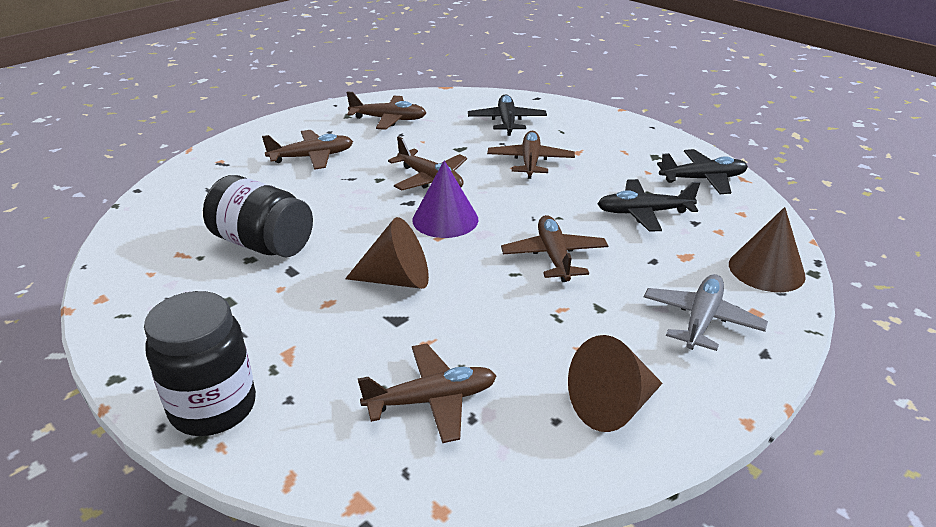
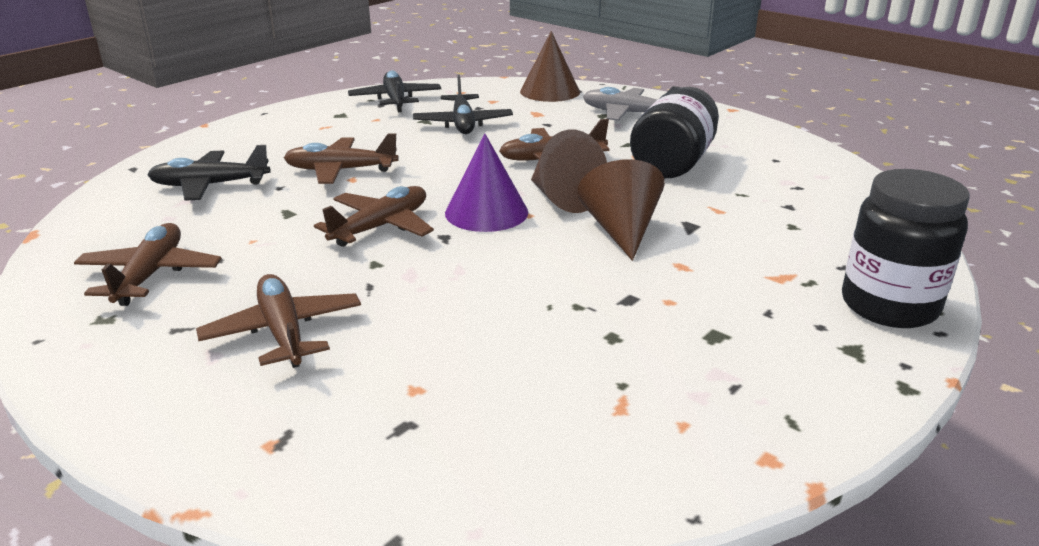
camera: 95 degrees left, 5 degrees down
(263, 244) = (572, 332): black jar -> black jar (673, 163)
(432, 400) = (790, 202): brown plane -> none
(613, 406) = (746, 142): brown cone -> brown cone (563, 199)

